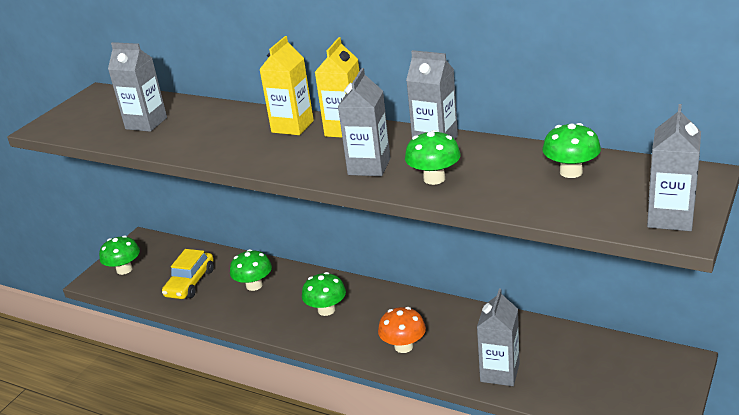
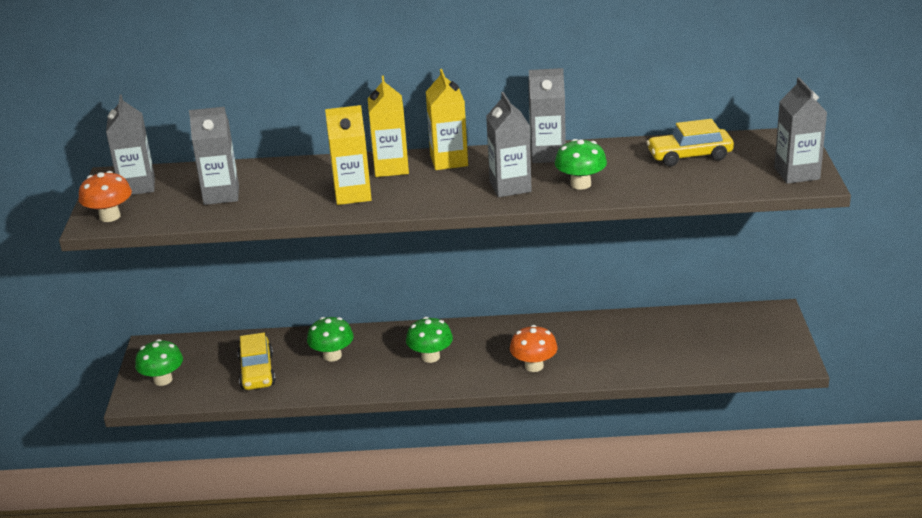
camera: 30 degrees left, 0 degrees up
(57, 125) = (110, 216): none -> orange mushroom
(236, 145) = (352, 195): none -> yellow carton
(500, 372) = (637, 362): grey carton -> grey carton (137, 186)
(571, 172) = (689, 156): green mushroom -> yellow car

